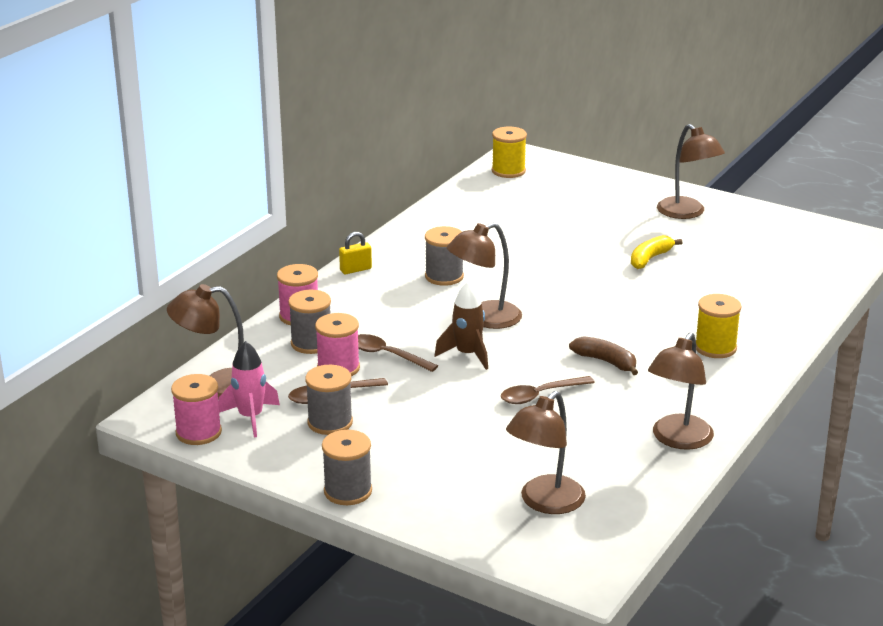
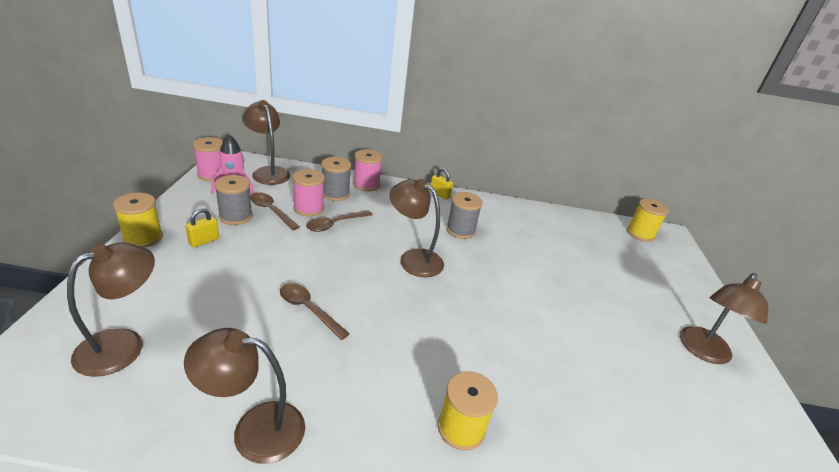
camera: 60 degrees right, 5 degrees up
(348, 491) = (143, 238): grey spool -> yellow spool
(378, 448) = (204, 241): none -> yellow padlock
(387, 355) = (335, 224): brown spoon -> brown spoon turned 135 degrees counterclockwise
(467, 354) = (355, 259): brown rocket -> none
(545, 502) = (123, 345): brown lamp -> brown lamp turned 120 degrees clockwise
(606, 362) = (385, 342): brown banana -> none
(650, 258) = (592, 340): yellow banana -> none

